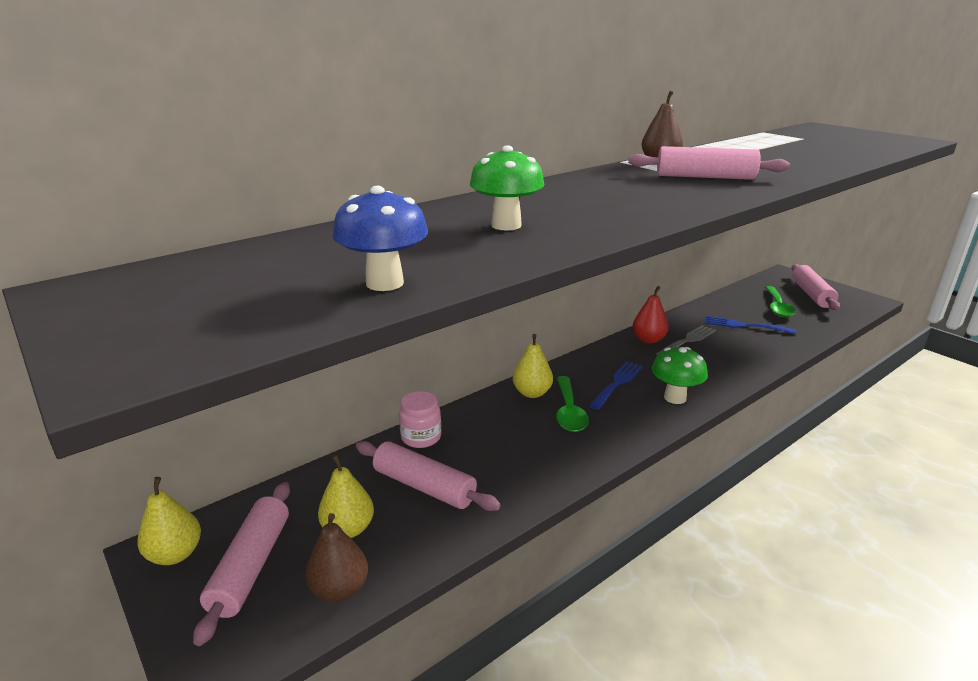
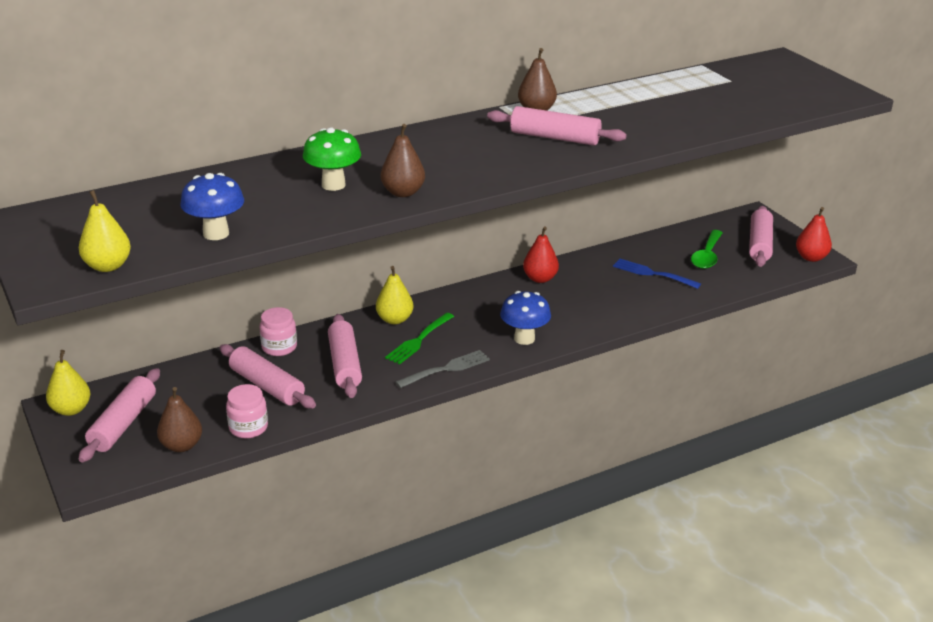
camera: 10 degrees right, 5 degrees up
(348, 529) = (199, 408): yellow pear -> yellow pear (108, 266)
(421, 548) = (248, 428): none -> pink jar
(503, 448) = (345, 364): none -> pink rolling pin
(569, 412) = (418, 340): green spoon -> green fork
(597, 226) = (403, 193): none -> brown pear
(617, 383) = (479, 319): blue fork -> none
(675, 398) = (524, 338): green mushroom -> blue mushroom
(688, 341) = (579, 284): grey fork -> grey fork (446, 369)
(863, 300) = (811, 257): none -> red pear

